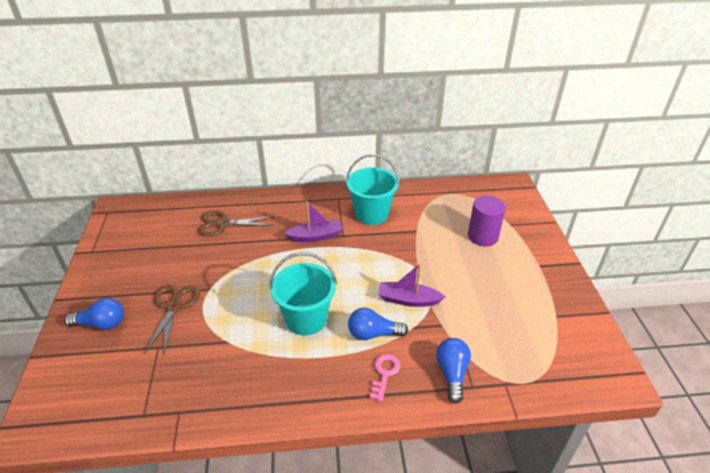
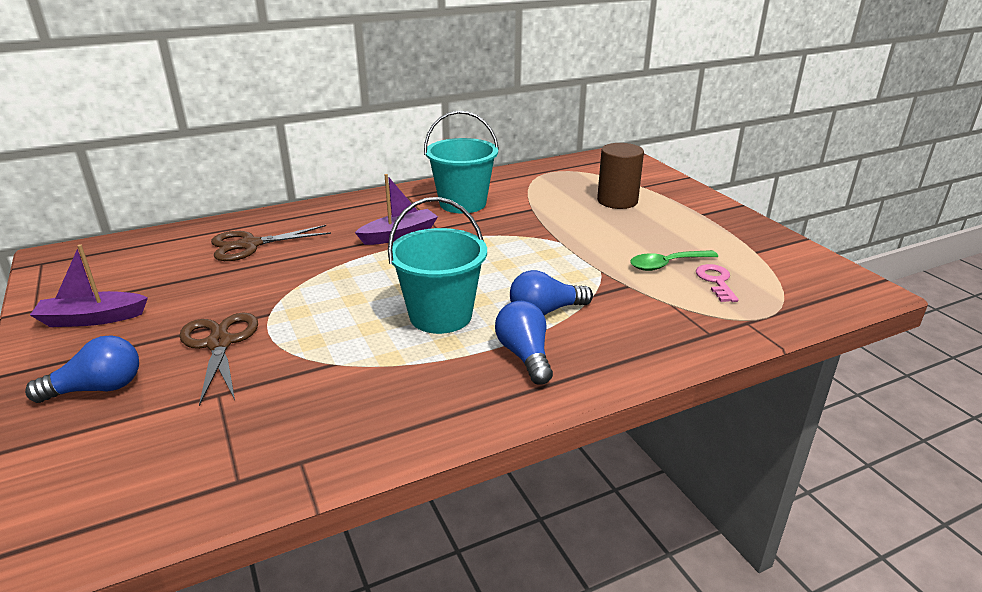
camera: 20 degrees left, 10 degrees down
(384, 373) = (589, 346): pink key -> pink key (716, 281)
(408, 300) = (568, 271): purple boat -> purple boat (92, 318)
(452, 373) = (676, 327): blue light bulb -> blue light bulb (525, 355)
(481, 312) = (667, 265): none -> green spoon
(482, 236) = (617, 201): purple cylinder -> brown cylinder

